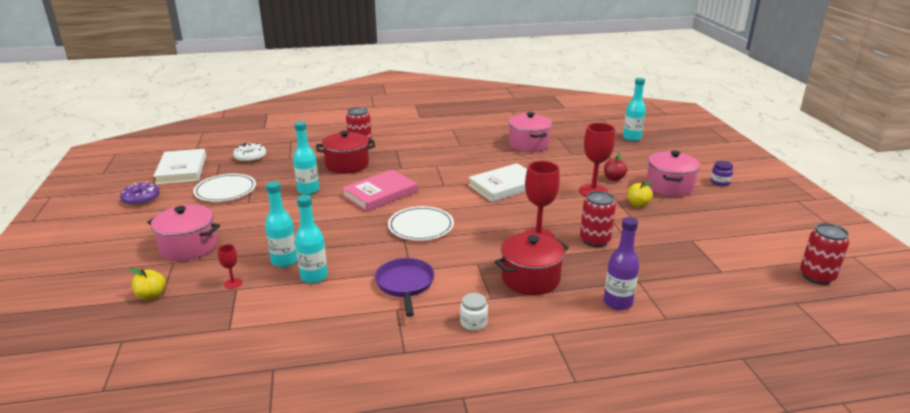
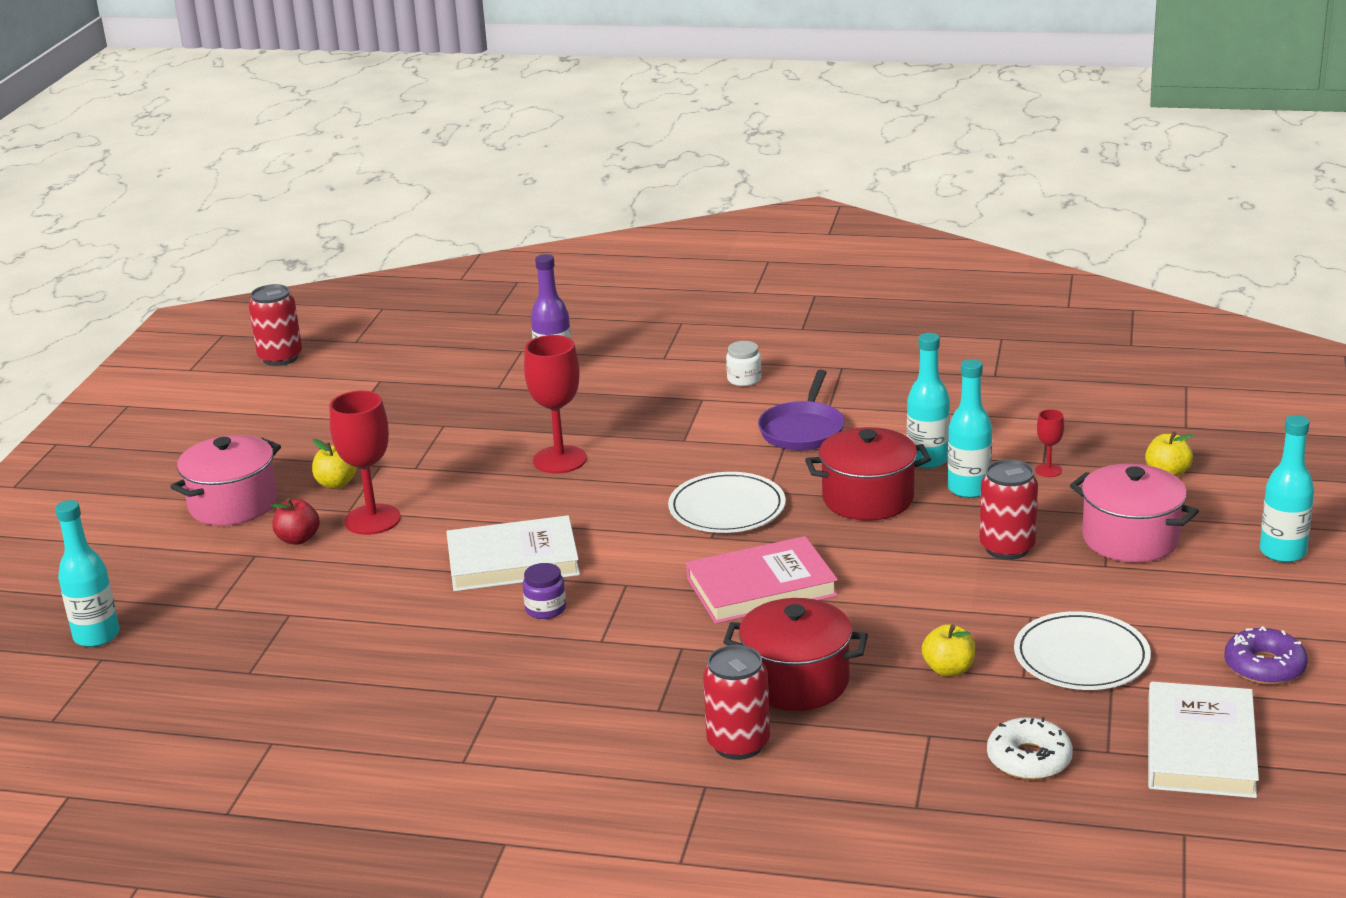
camera: 155 degrees left, 0 degrees up
(284, 177) = (948, 669): none -> yellow apple
(308, 190) = (903, 623): turquoise bottle -> turquoise bottle (1282, 552)
(528, 144) = (341, 663): pink pot -> none
(530, 279) = (630, 410): red pot -> red pot (868, 499)
(595, 240) = (484, 441): red can -> red can (1007, 548)
(720, 182) = (136, 497): purple jar -> purple jar (545, 609)

